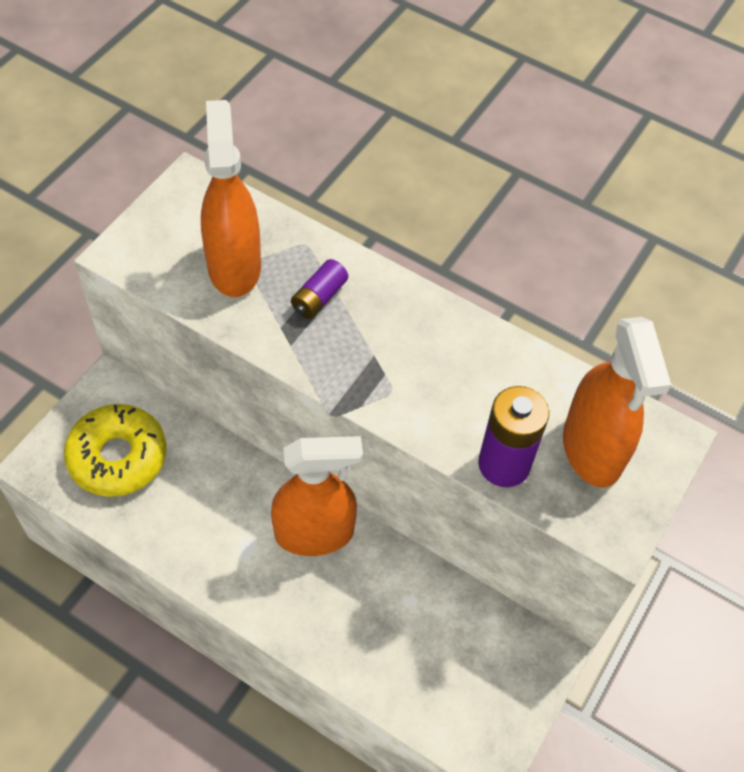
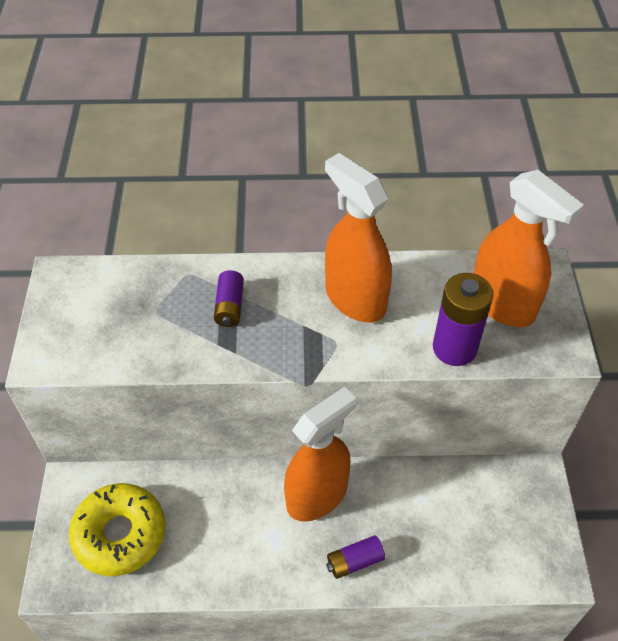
camera: 30 degrees left, 5 degrees down
(234, 266) = (145, 319): orange spray bottle -> orange spray bottle (355, 299)
(302, 615) = (354, 561): none -> purple battery

